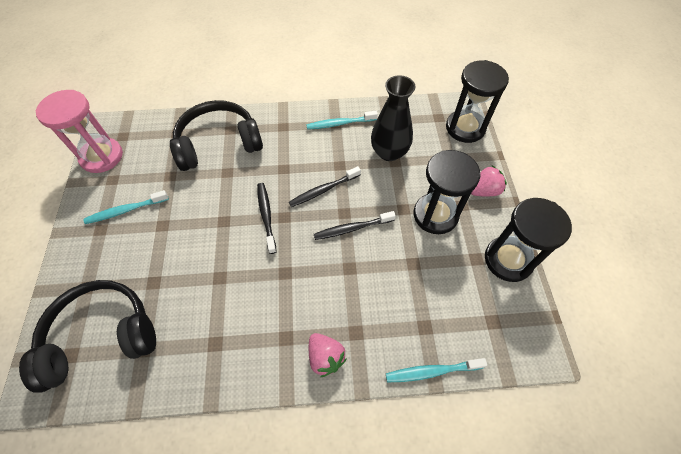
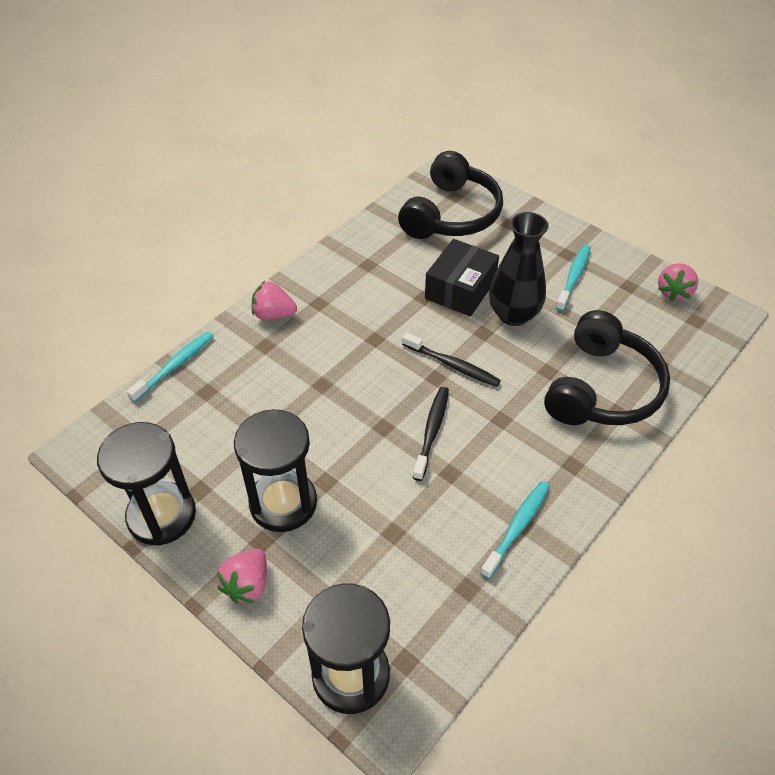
camera: 135 degrees right, 10 degrees down
(102, 157) = (673, 292): pink hourglass -> pink strawberry
(192, 262) = (460, 289): none -> black box
(352, 228) = (358, 418): black toothbrush -> none
(389, 152) = (413, 539): black vase -> black vase (513, 315)

